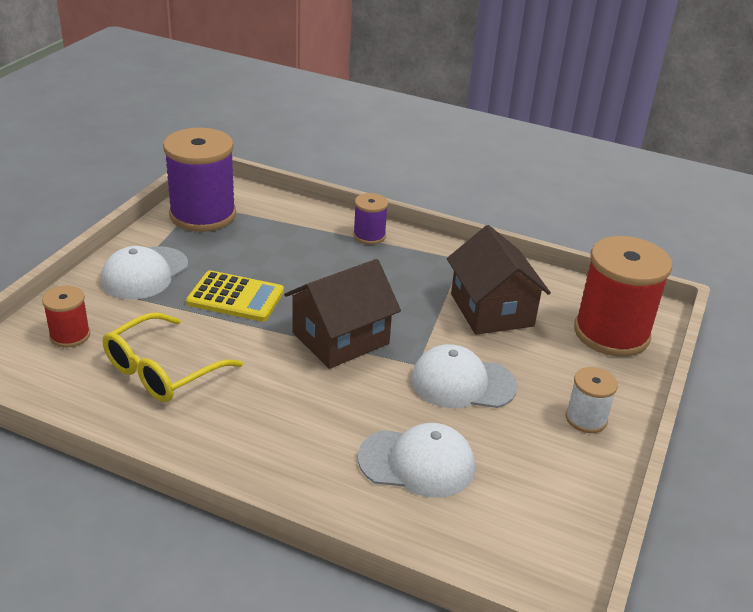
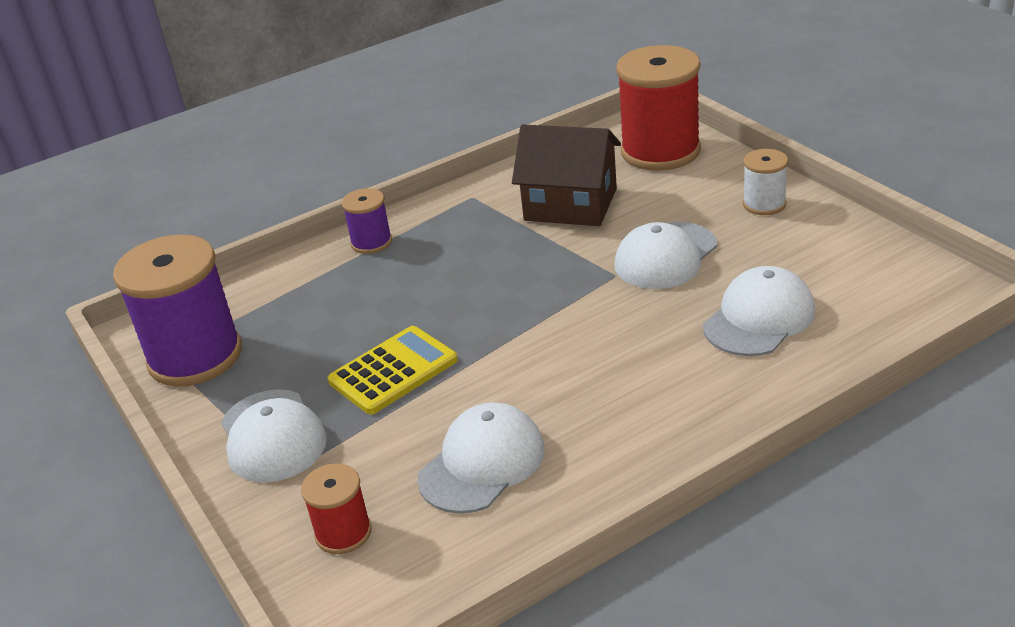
camera: 50 degrees left, 0 degrees up
(162, 370) = (482, 463): yellow glasses -> white cap
(340, 338) = (534, 313): brown house -> none

